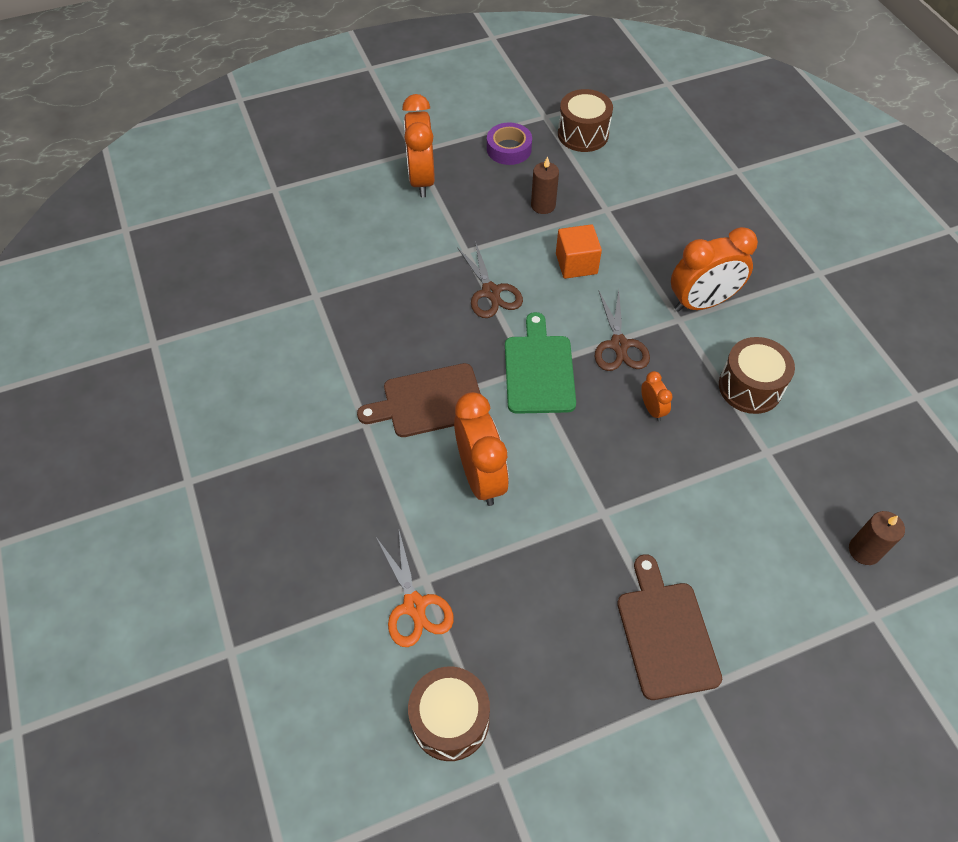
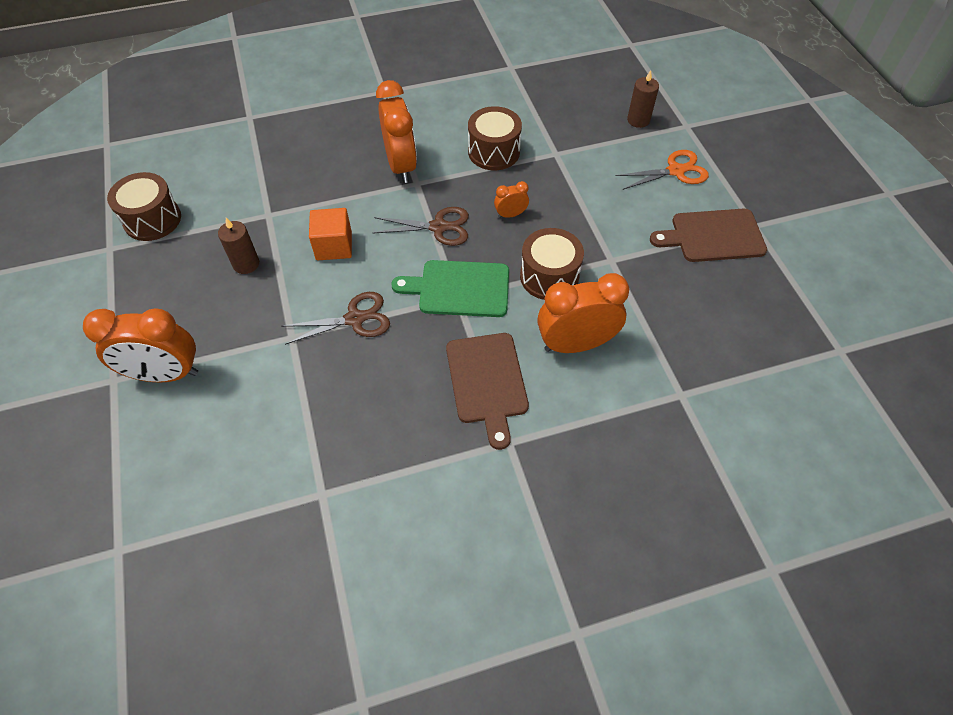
camera: 85 degrees left, 0 degrees up
(414, 605) = (707, 404): orange scissors -> orange scissors (675, 171)
(450, 720) = (804, 382): brown drum -> brown drum (549, 276)
(509, 149) = (148, 285): purple tape -> none

